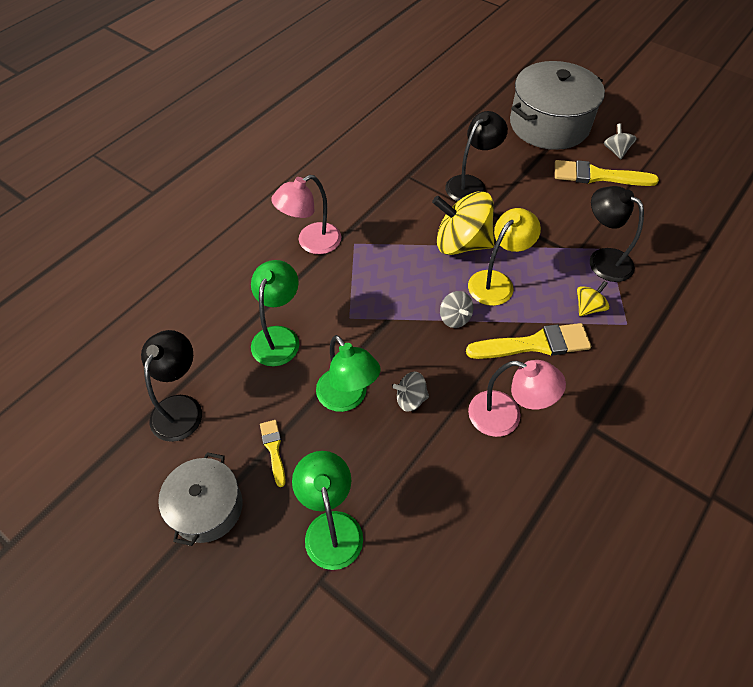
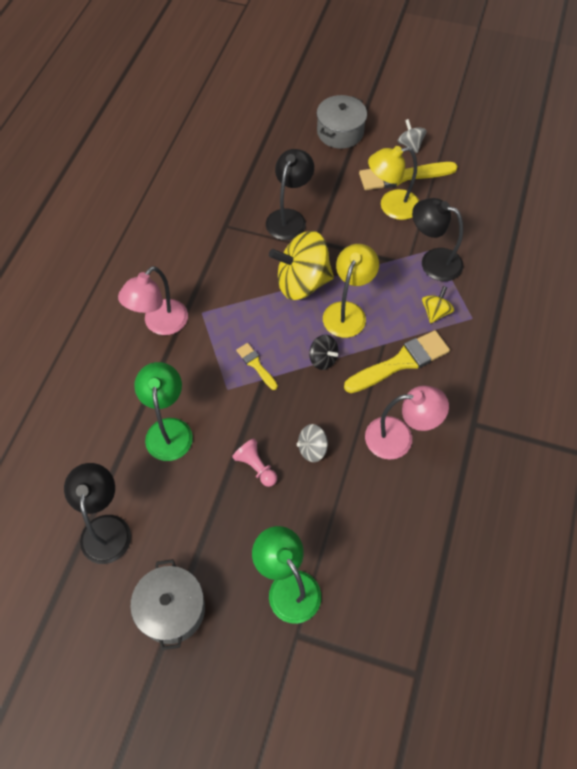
camera: 20 degrees left, 5 degrees up
(273, 449) = (209, 536): yellow brush -> yellow brush (256, 365)
(347, 398) = (256, 467): green lamp -> pink pawn
(455, 318) = (323, 359): grey spinning top -> black spinning top
(549, 124) = (340, 132): grey pot -> grey pot, size x0.59
(577, 199) = (391, 206): none -> yellow lamp

